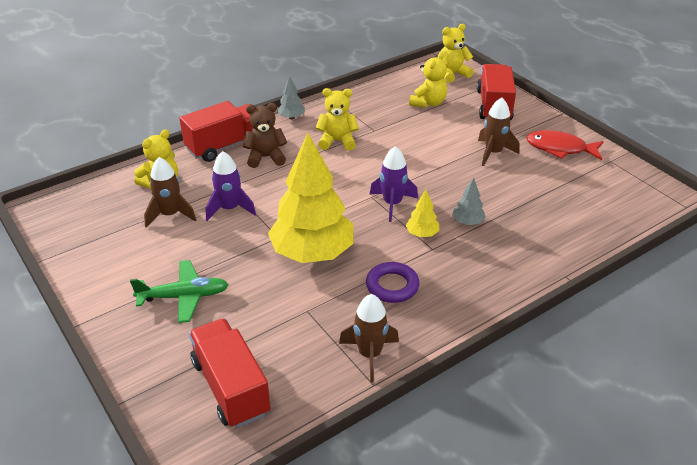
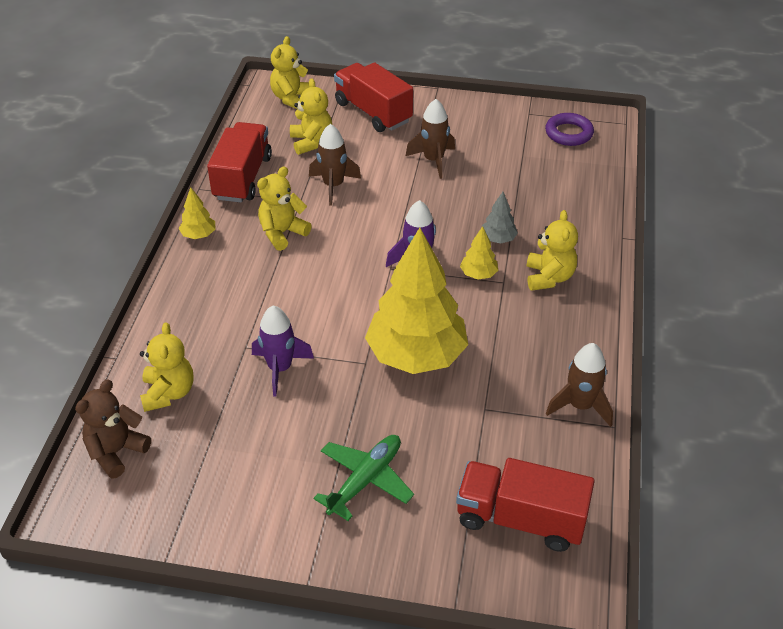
camera: 45 degrees left, 5 degrees up
(170, 215) = (229, 416): brown rocket -> brown rocket (333, 186)
(225, 145) = (175, 308): red truck -> red truck (242, 178)
(265, 157) = (236, 294): brown teddy bear -> brown teddy bear (116, 452)
(291, 117) = (199, 235): grey tree -> yellow tree
(392, 286) = (518, 337): purple ring -> purple ring (568, 133)
(469, 266) = (549, 277): none -> yellow teddy bear
(560, 148) = (479, 124): red fish -> none

